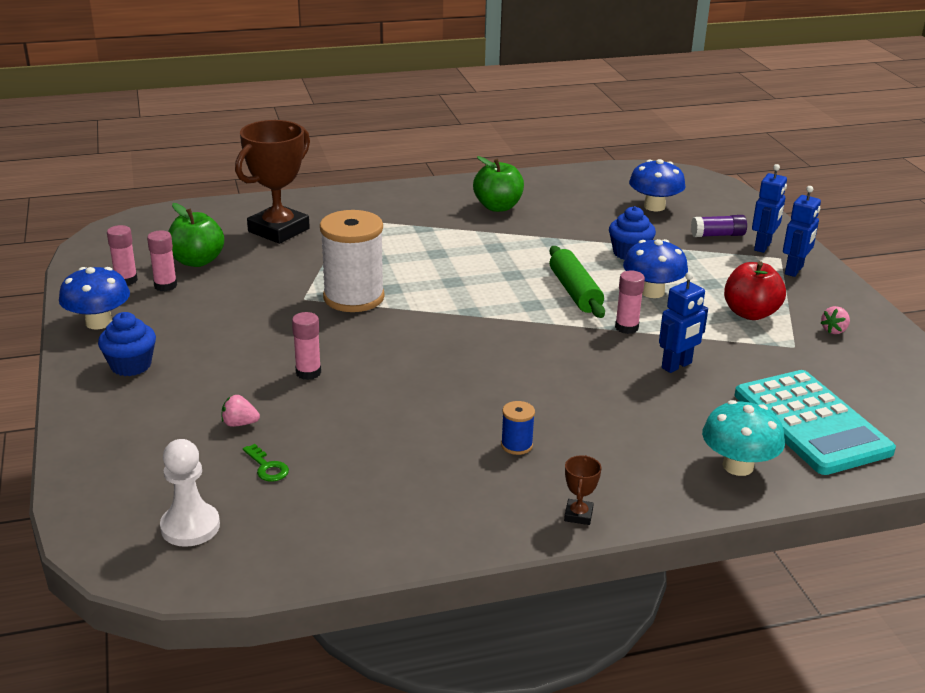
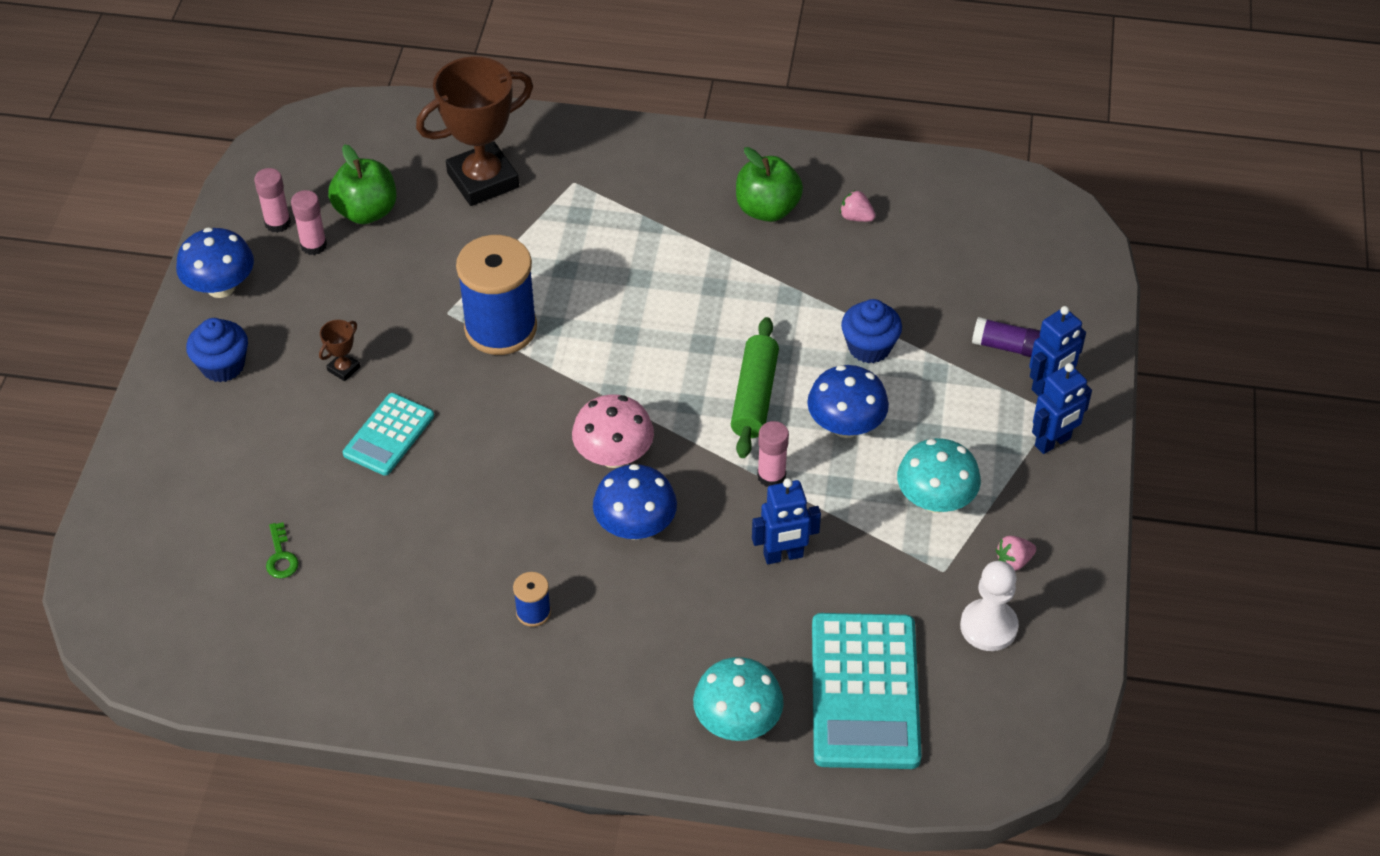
camera: 25 degrees right, 20 degrees up
(190, 527) = (177, 608): white pawn -> white pawn (988, 626)
(239, 423) = (285, 487): pink strawberry -> pink strawberry (856, 217)
(308, 372) = (388, 435): pink glue stick -> turquoise calculator
(353, 297) = (500, 328): white spool -> blue spool
(500, 343) = (614, 455): none -> pink mushroom
(578, 515) = (532, 725): brown trophy -> brown trophy (343, 369)
(654, 206) = (967, 266): blue mushroom -> blue mushroom (635, 526)
(750, 313) = (935, 500): red apple -> turquoise mushroom

